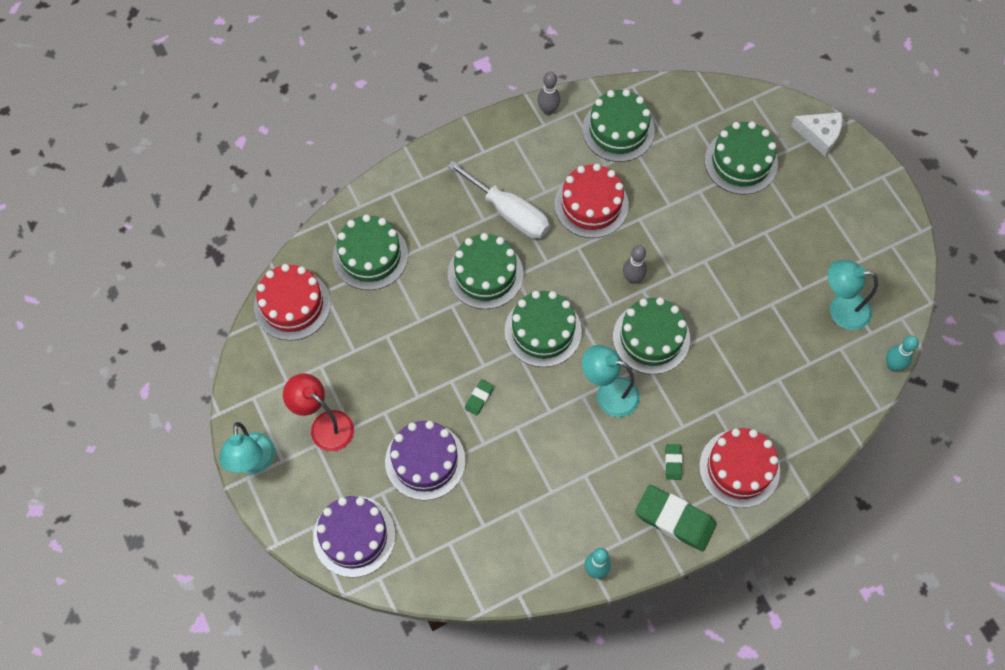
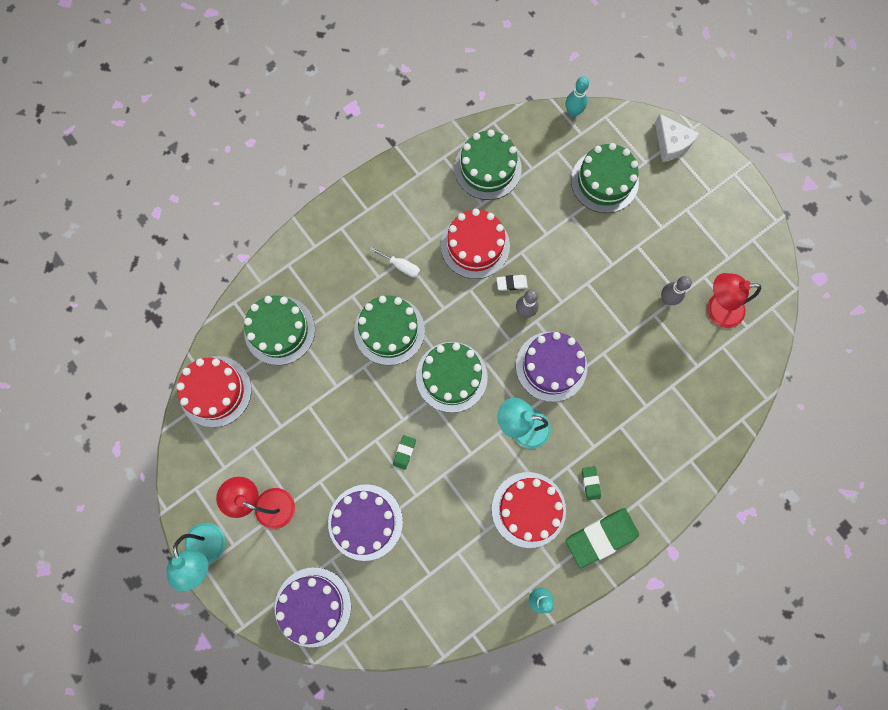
camera: 10 degrees left, 10 degrees up
(509, 212) = (401, 266): white screwdriver -> white screwdriver, size x0.48
(548, 110) = (419, 159): grey bowling pin -> grey bowling pin (667, 299)
(623, 248) = (511, 283): none -> white eraser
(651, 338) = (551, 366): green cake -> purple cake
(675, 519) = (601, 537): green eraser -> green eraser turned 45 degrees counterclockwise
(739, 468) = (650, 478): red cake -> red cake (528, 509)
(819, 135) = (671, 143): white cheese -> white cheese turned 45 degrees clockwise
(840, 309) = (717, 309): turquoise lamp -> red lamp
(893, 365) = (771, 355): turquoise bowling pin -> turquoise bowling pin (573, 112)

